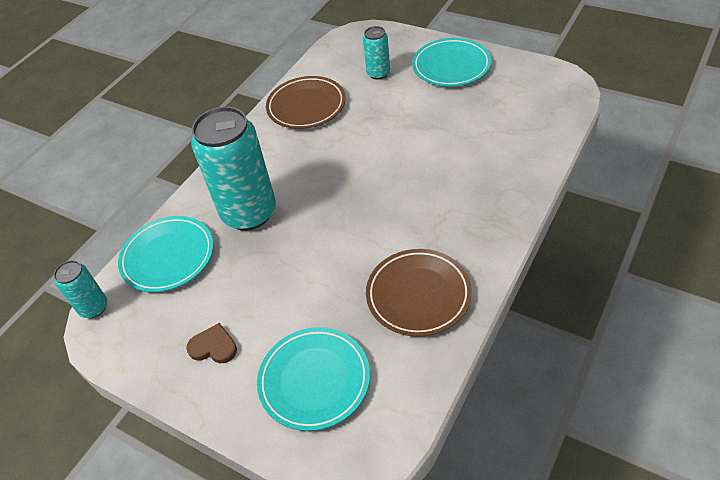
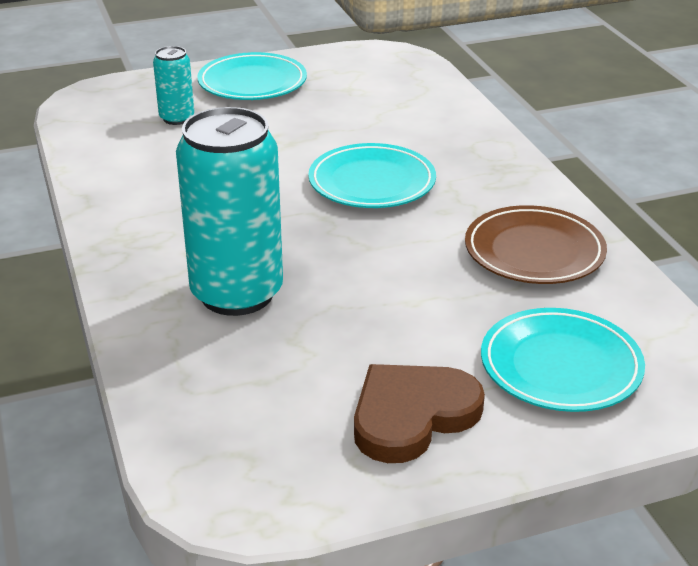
camera: 55 degrees left, 15 degrees down
(94, 308) = (186, 492): turquoise can -> none
(168, 257) = (201, 386): turquoise plate -> turquoise plate (372, 182)
(213, 347) = (412, 415): brown heart -> brown heart, size x1.81
(306, 106) = (134, 178): brown plate -> none

